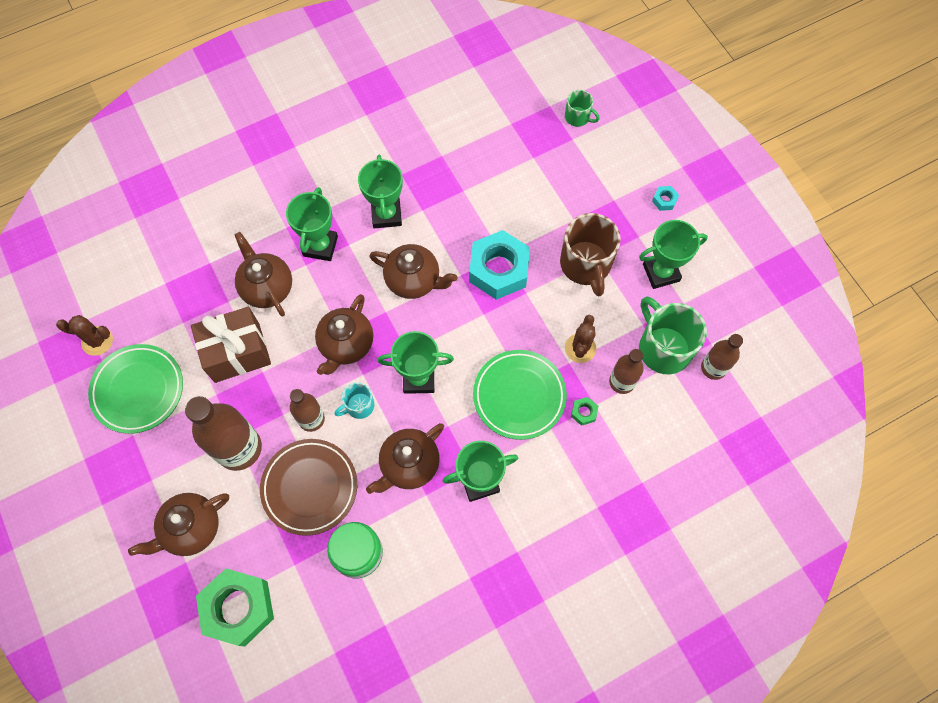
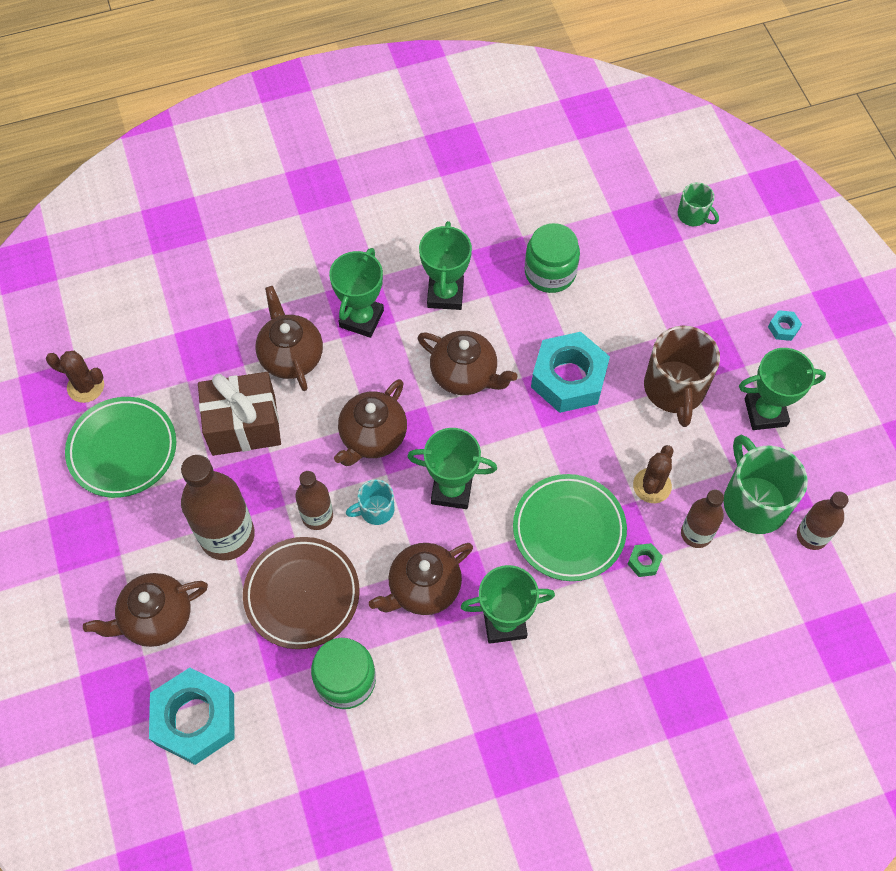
camera: 10 degrees right, 5 degrees down
(238, 608) = (195, 719): green nut -> turquoise nut
(469, 183) = (550, 272): none -> green jar

